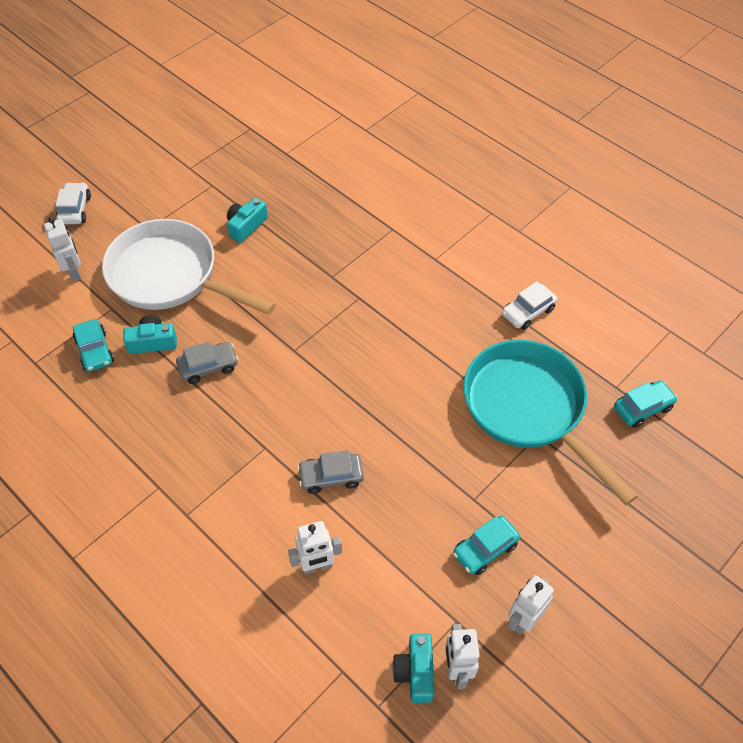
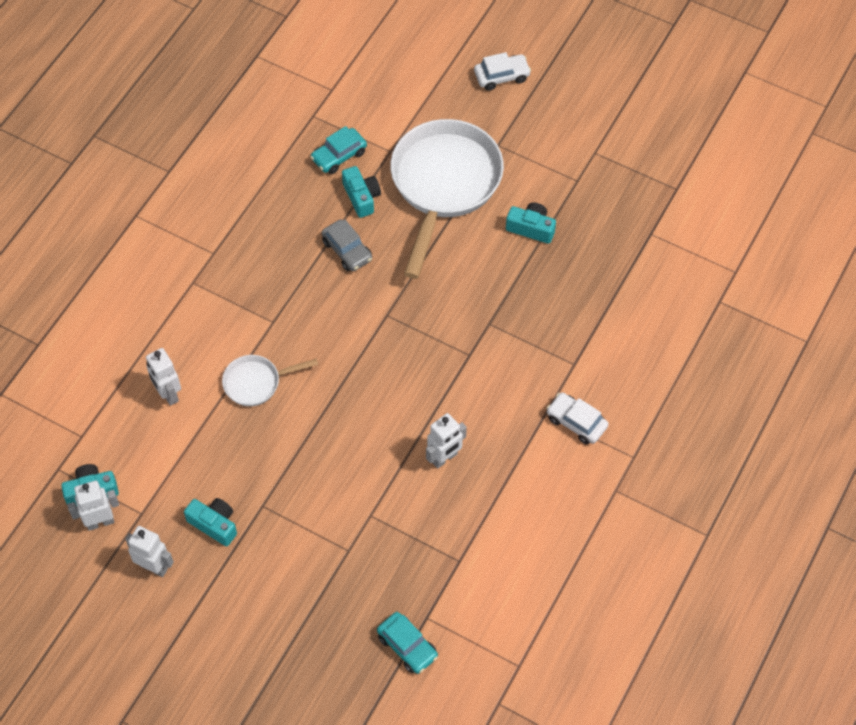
camera: 75 degrees right, 5 degrees up
(74, 272) = (423, 106): white robot -> white robot (444, 458)
(331, 477) = (256, 382): grey car -> white pan
(485, 549) = (214, 524): turquoise car -> turquoise camera
(528, 312) = (500, 518): white car -> white car (576, 422)
(529, 409) = (376, 538): turquoise pan -> none

